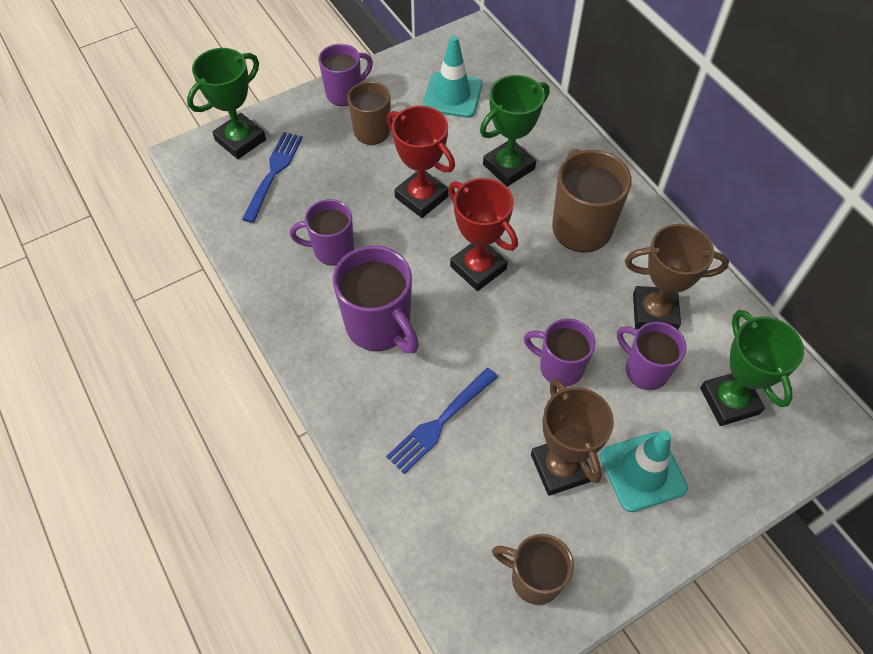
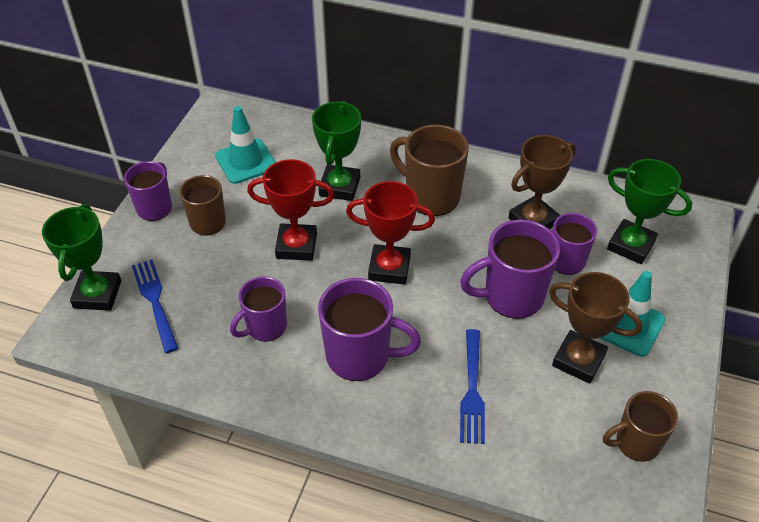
camera: 40 degrees left, 10 degrees down
(559, 367) = (511, 296): purple mug -> purple mug, size x1.53

